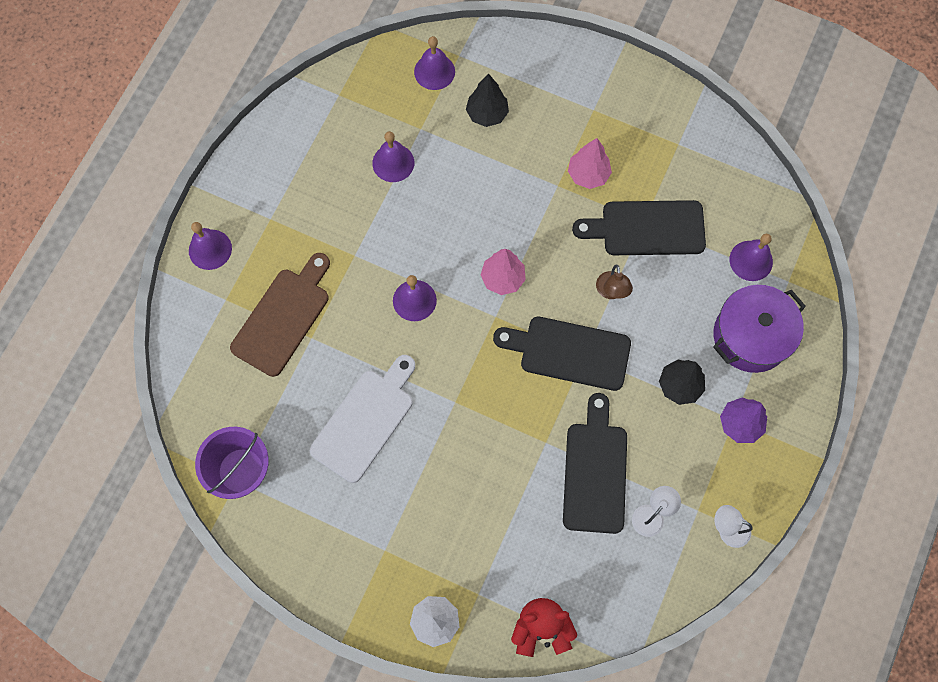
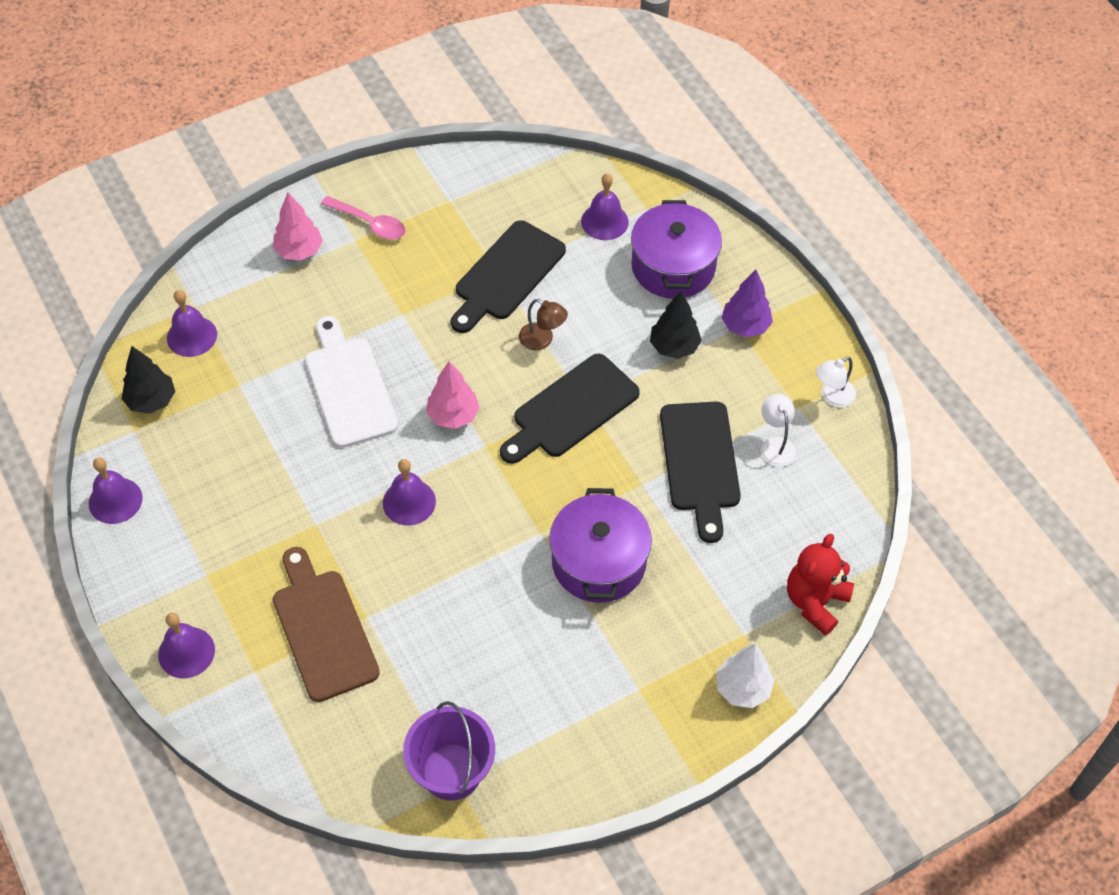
camera: 55 degrees left, 15 degrees down
(365, 420) = (494, 622): white cutting board -> white cutting board (348, 387)
(393, 163) = (251, 430): purple bell -> purple bell (115, 500)
(461, 456) = (598, 562): none -> purple pot
(487, 114) = (278, 322): black tree -> black tree (151, 401)
(588, 174) = (414, 284): pink tree -> pink tree (299, 251)
(595, 471) = (700, 462): black cutting board -> black cutting board turned 135 degrees counterclockwise
(615, 108) = (370, 223): none -> pink spoon

